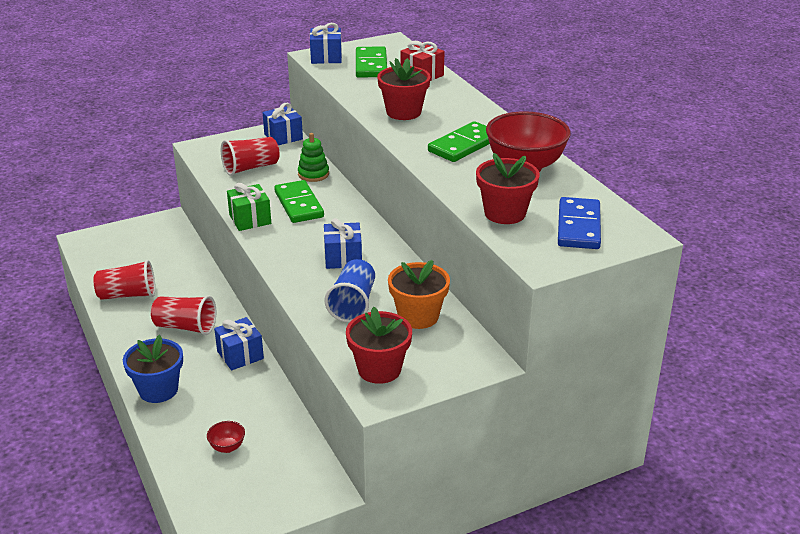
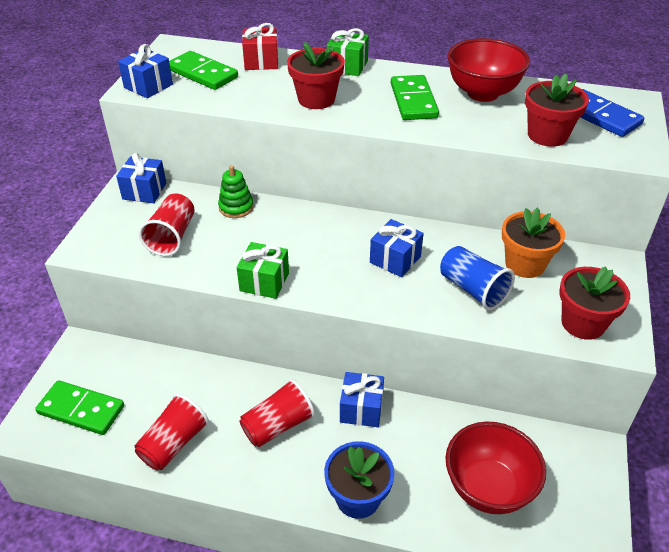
camera: 50 degrees left, 10 degrees up
(227, 447) = (488, 488): red bowl -> red bowl, size x2.36
(299, 204) = (276, 240): green domino -> green domino (81, 409)
(471, 104) = (347, 66): none -> green gift

